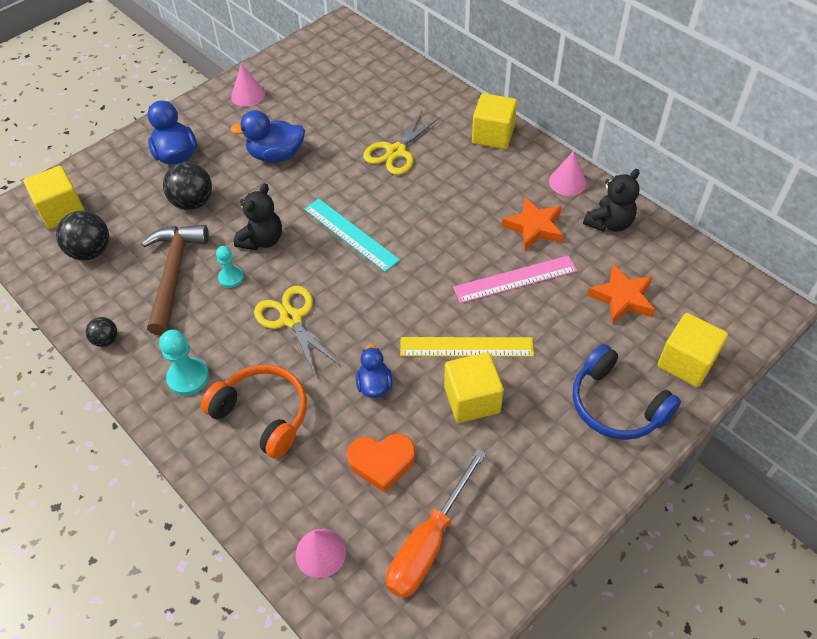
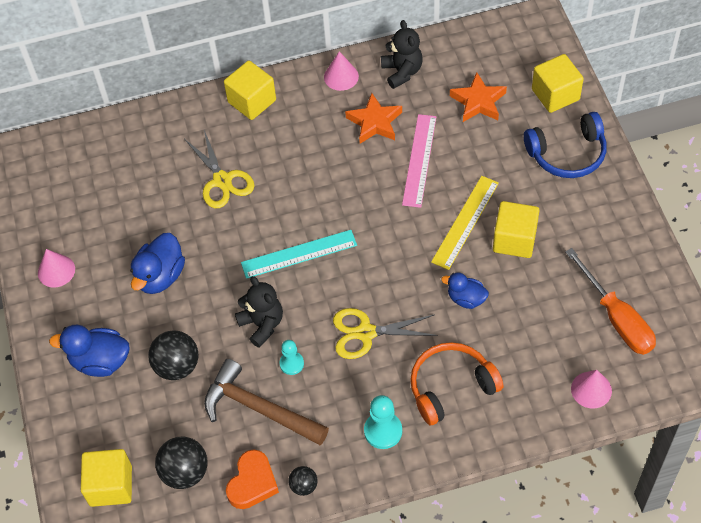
camera: 60 degrees left, 5 degrees up
(382, 462) = (537, 321): orange heart -> orange heart (252, 483)

